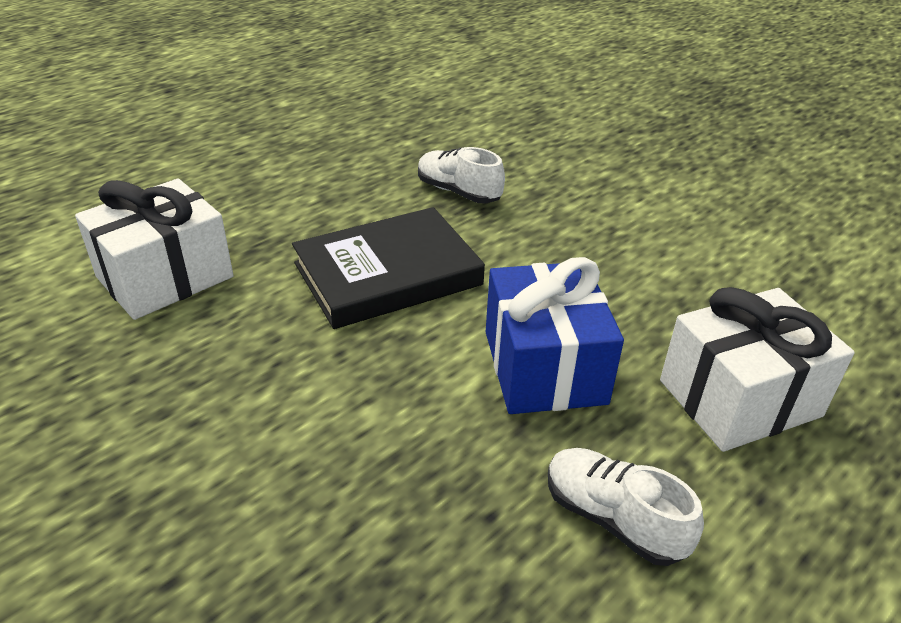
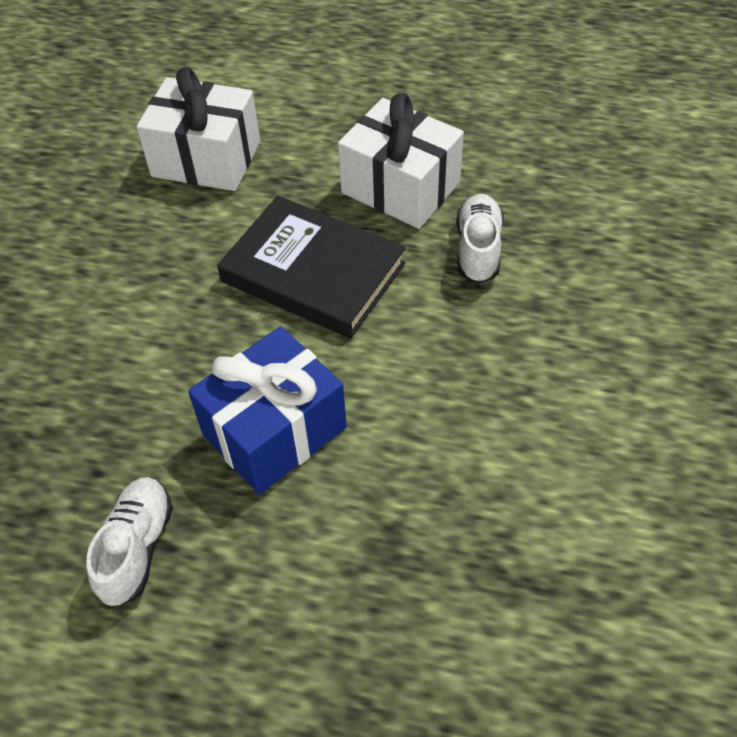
camera: 60 degrees right, 15 degrees up
(739, 398) = (336, 589): white gift -> white gift (400, 187)

